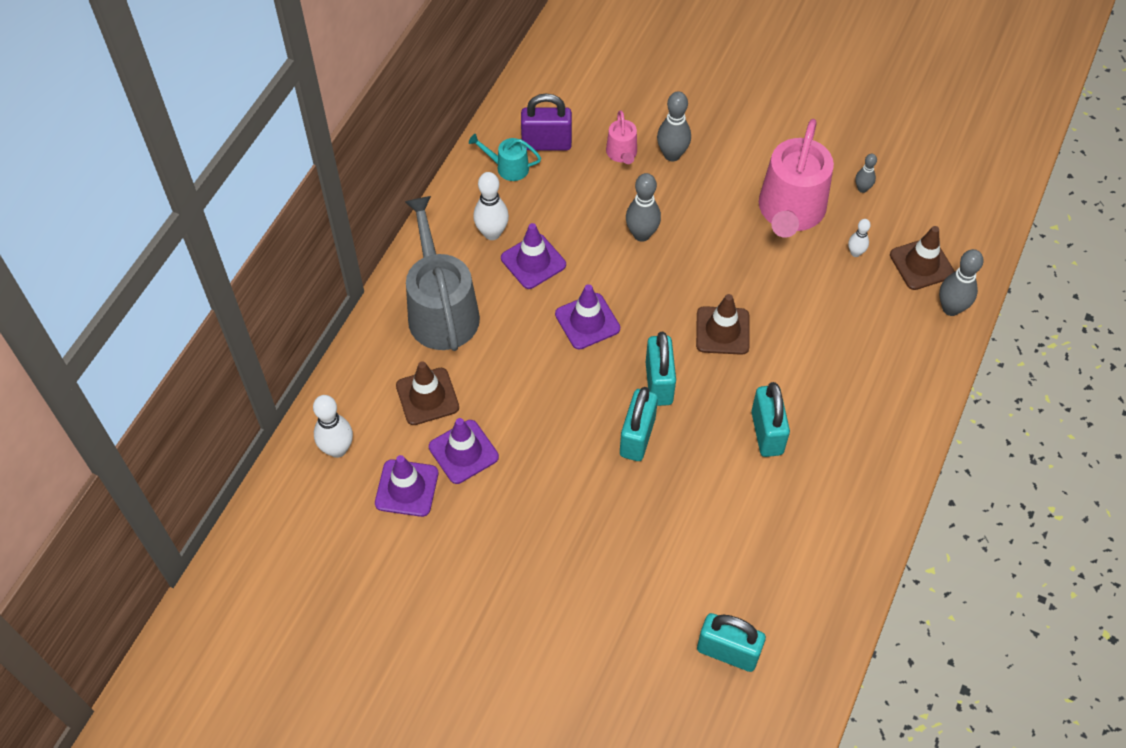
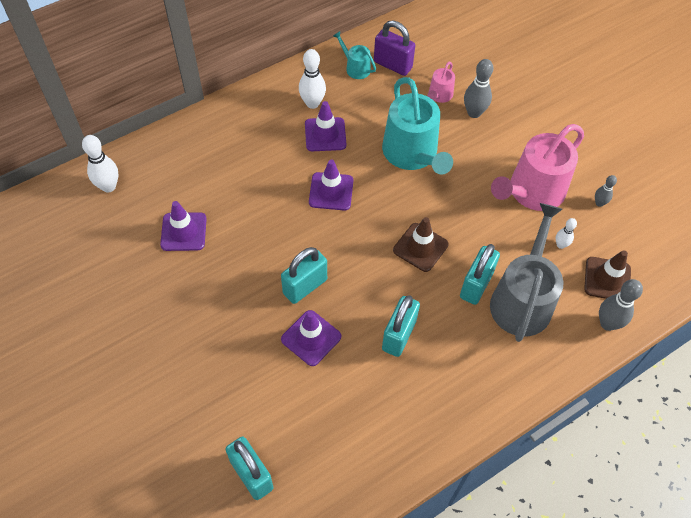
camera: 30 degrees right, 0 degrees up
(406, 488) = (130, 235): purple traffic cone -> purple traffic cone (311, 338)
(427, 396) = (189, 184): brown traffic cone -> none
(441, 310) = (241, 135): grey watering can -> grey watering can (522, 300)
(641, 234) = (412, 154): grey bowling pin -> turquoise watering can
(658, 383) = (348, 258): turquoise padlock -> turquoise padlock (476, 285)

